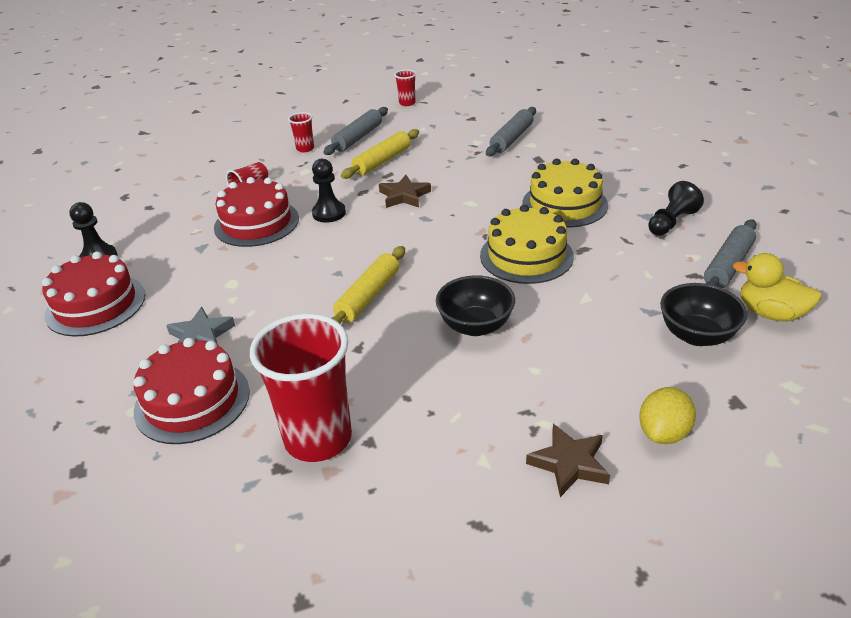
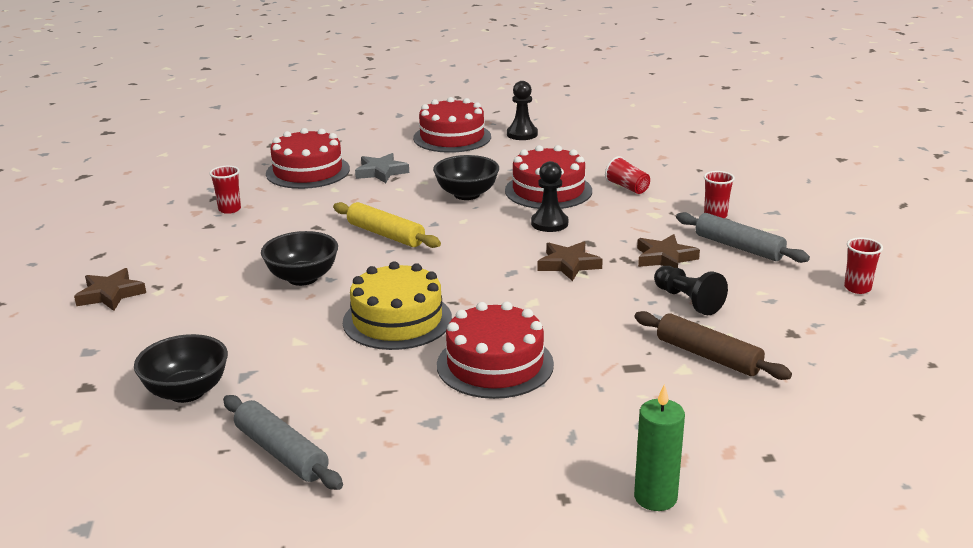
camera: 100 degrees right, 10 degrees down
(266, 266) = (467, 194): none -> black bowl
(318, 438) = (229, 209): red cup -> red cup, size x0.44
(382, 161) = (664, 258): yellow rolling pin -> brown star
(511, 139) = (708, 356): grey rolling pin -> brown rolling pin
(564, 204) = (495, 364): yellow cake -> red cake
(660, 142) = (655, 497): none -> green candle
(663, 433) = (94, 341): yellow lemon -> none
(671, 222) = (404, 437): black pawn -> black pawn (688, 301)
(770, 313) = (175, 453): yellow duck -> none

